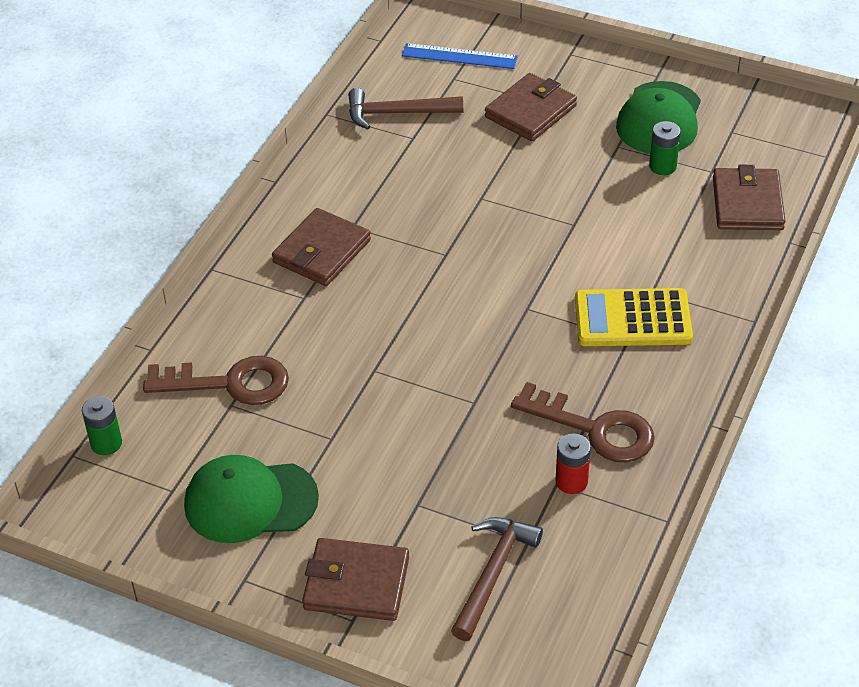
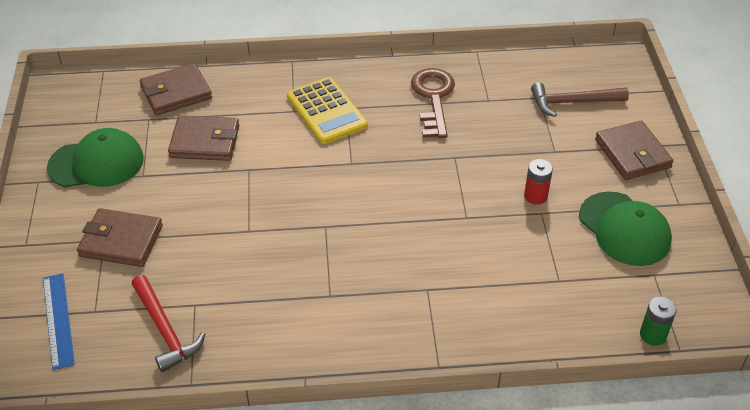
camera: 120 degrees left, 0 degrees up
(229, 383) = (541, 291): brown key -> none
(322, 251) = (370, 302): brown wallet -> brown wallet (205, 141)
(397, 113) = (165, 330): brown hammer -> red hammer
(571, 481) = (481, 94): red battery -> red battery (535, 196)
(662, 166) = (156, 144): green battery -> none

